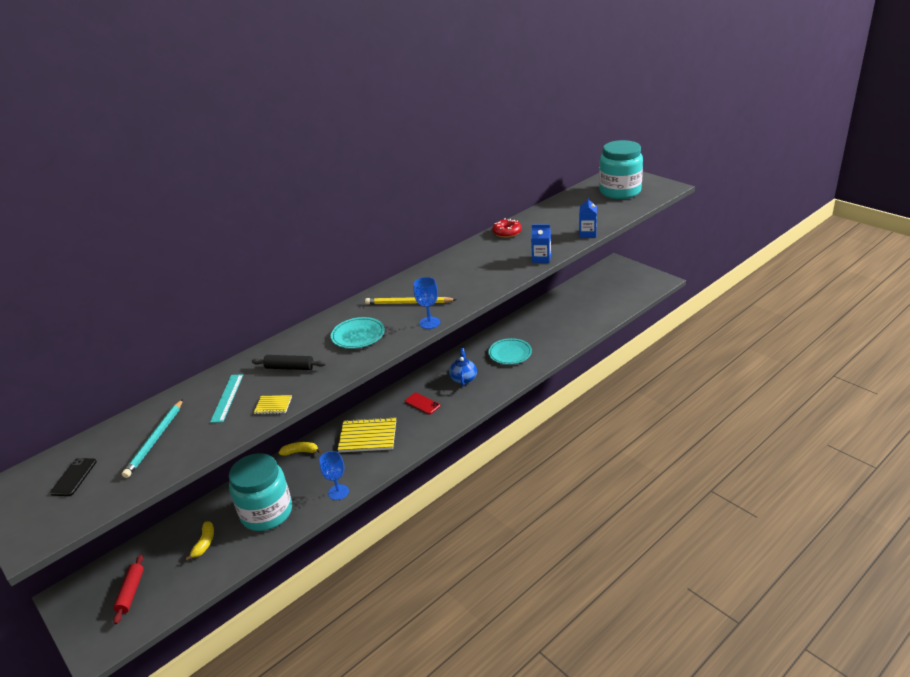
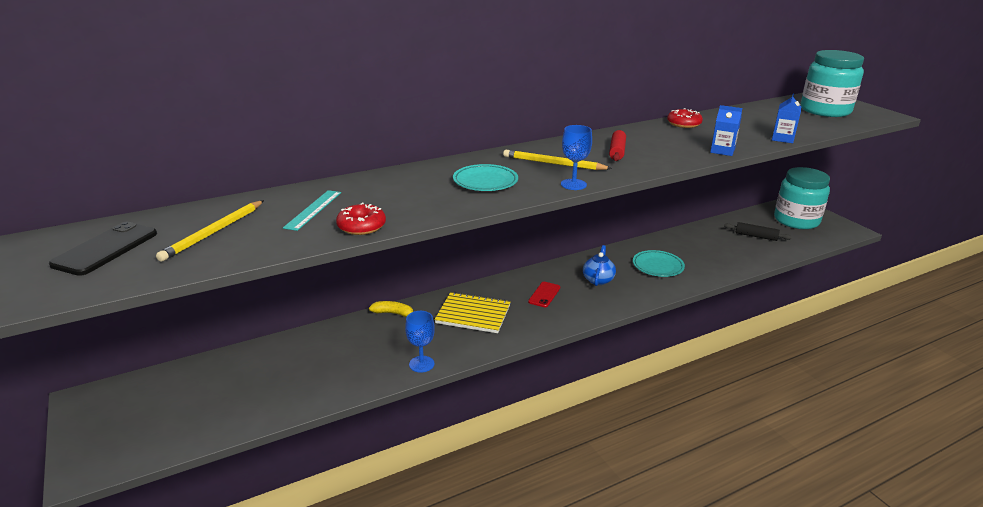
camera: 10 degrees right, 5 degrees down
(74, 477) = (106, 249): black phone -> black phone, size x1.55
(131, 592) = (152, 415): red rolling pin -> red rolling pin (617, 151)
(155, 440) = (214, 232): turquoise pencil -> yellow pencil
(204, 543) = (253, 382): yellow banana -> none
(267, 513) = (334, 367): turquoise jar -> turquoise jar (796, 220)
(273, 405) = (361, 226): yellow notebook -> red donut
(289, 368) = (396, 196): black rolling pin -> black rolling pin (756, 236)
(422, 403) = (544, 295): red phone -> red phone turned 60 degrees clockwise

